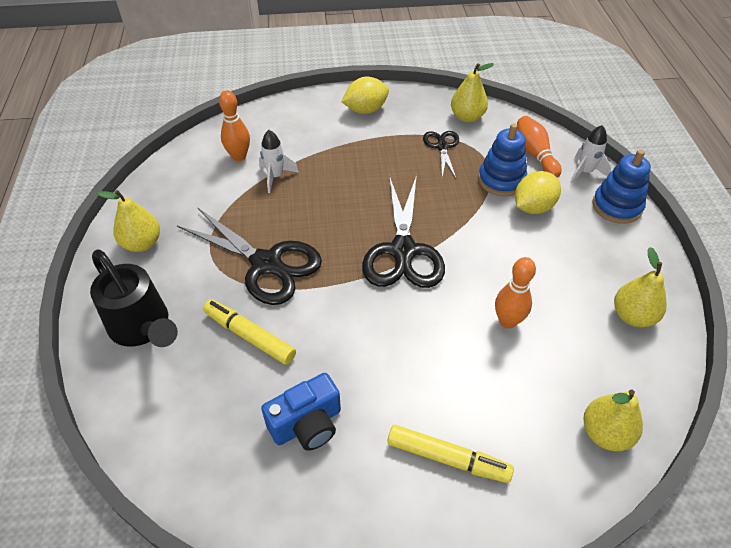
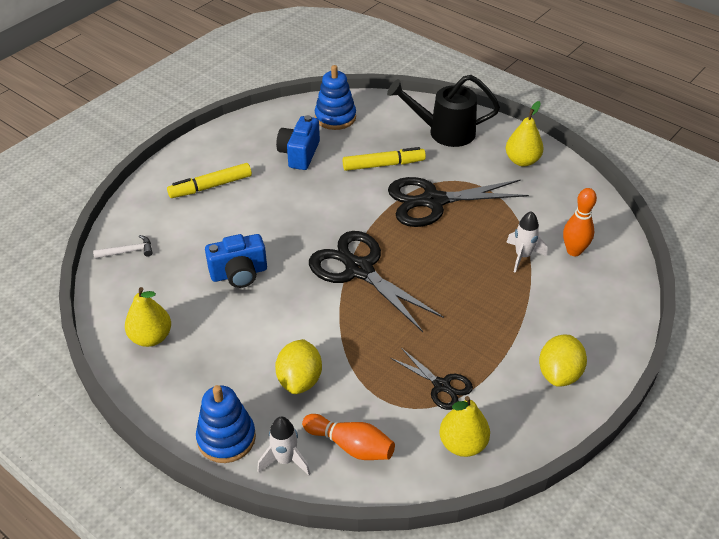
camera: 135 degrees right, 5 degrees down
(501, 180) = (352, 388): blue stacking toy -> blue stacking toy (335, 117)
(507, 321) = (239, 273): orange bowling pin -> blue camera
(605, 433) = (128, 251): yellow pear -> white hammer

